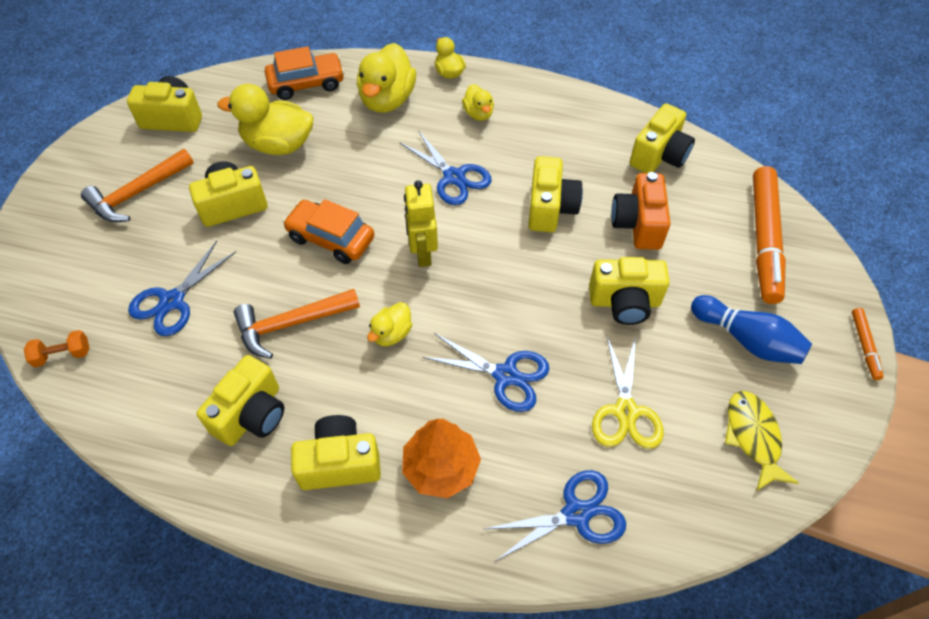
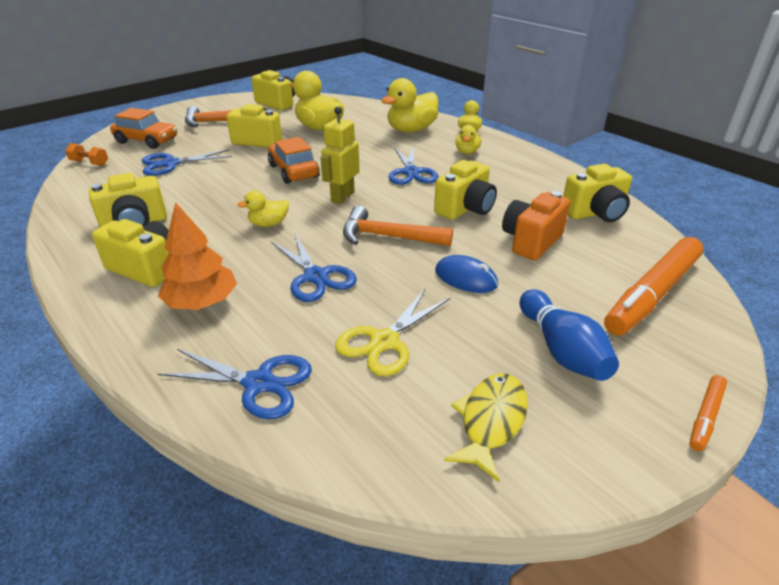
camera: 35 degrees right, 20 degrees down
(291, 324) = (216, 196): orange hammer -> orange hammer (388, 236)
(306, 83) = (369, 111): orange car -> orange car (147, 141)
(624, 302) = (466, 278): yellow camera -> blue mouse

